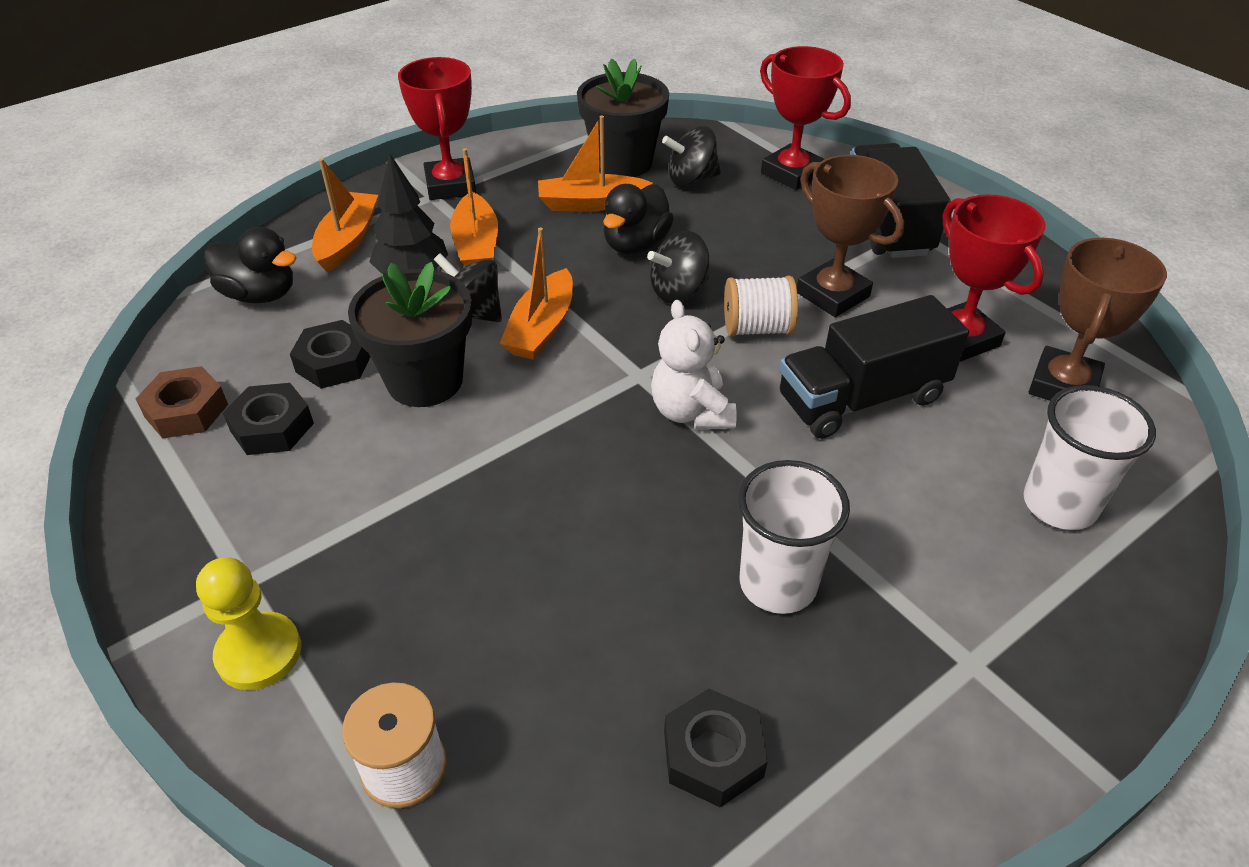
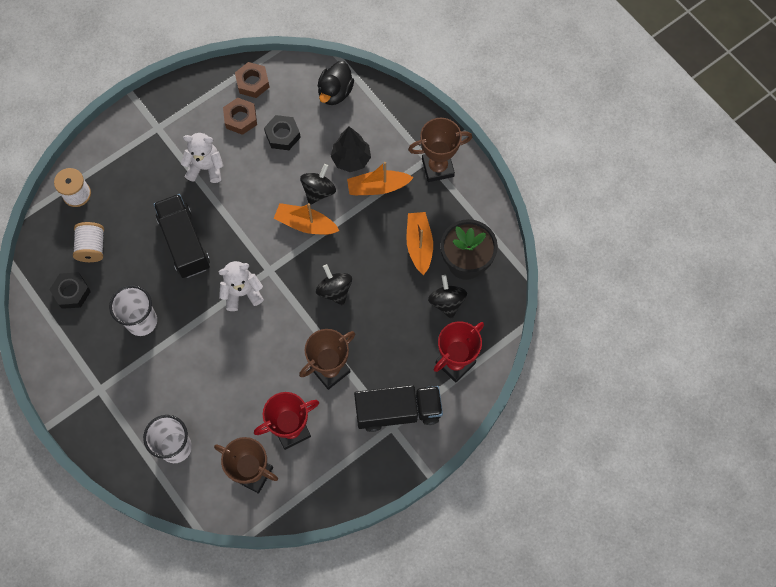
camera: 90 degrees right, 25 degrees up
(259, 653) = (125, 140): yellow pawn -> none
(272, 427) = (240, 118): black nut -> brown nut
(347, 240) = (382, 123): orange boat -> none
(382, 482) = (205, 167): none -> white teddy bear
(425, 381) = (268, 176): black flower pot -> none
(450, 185) = (437, 167): red trophy -> brown trophy
(635, 244) = (377, 269): black duck -> none
(757, 328) = (302, 328): white spool -> white spool (92, 247)
(861, 398) = (248, 372): black truck -> black truck (184, 242)

